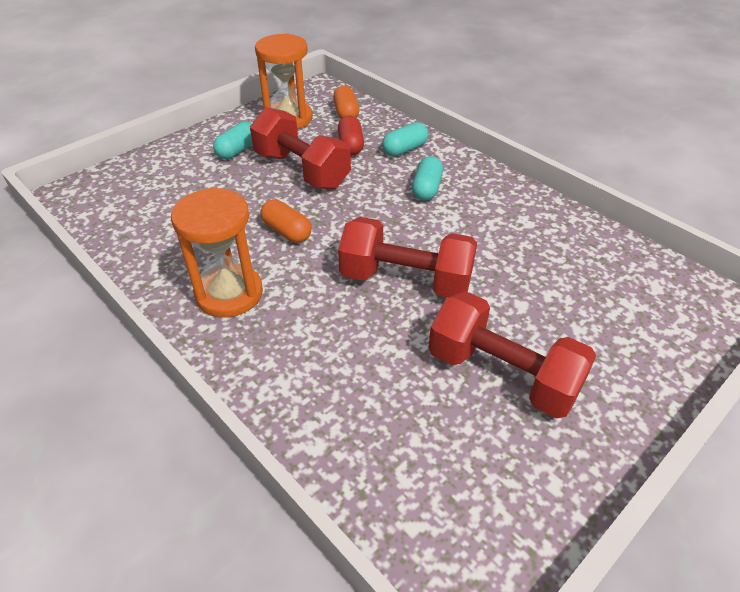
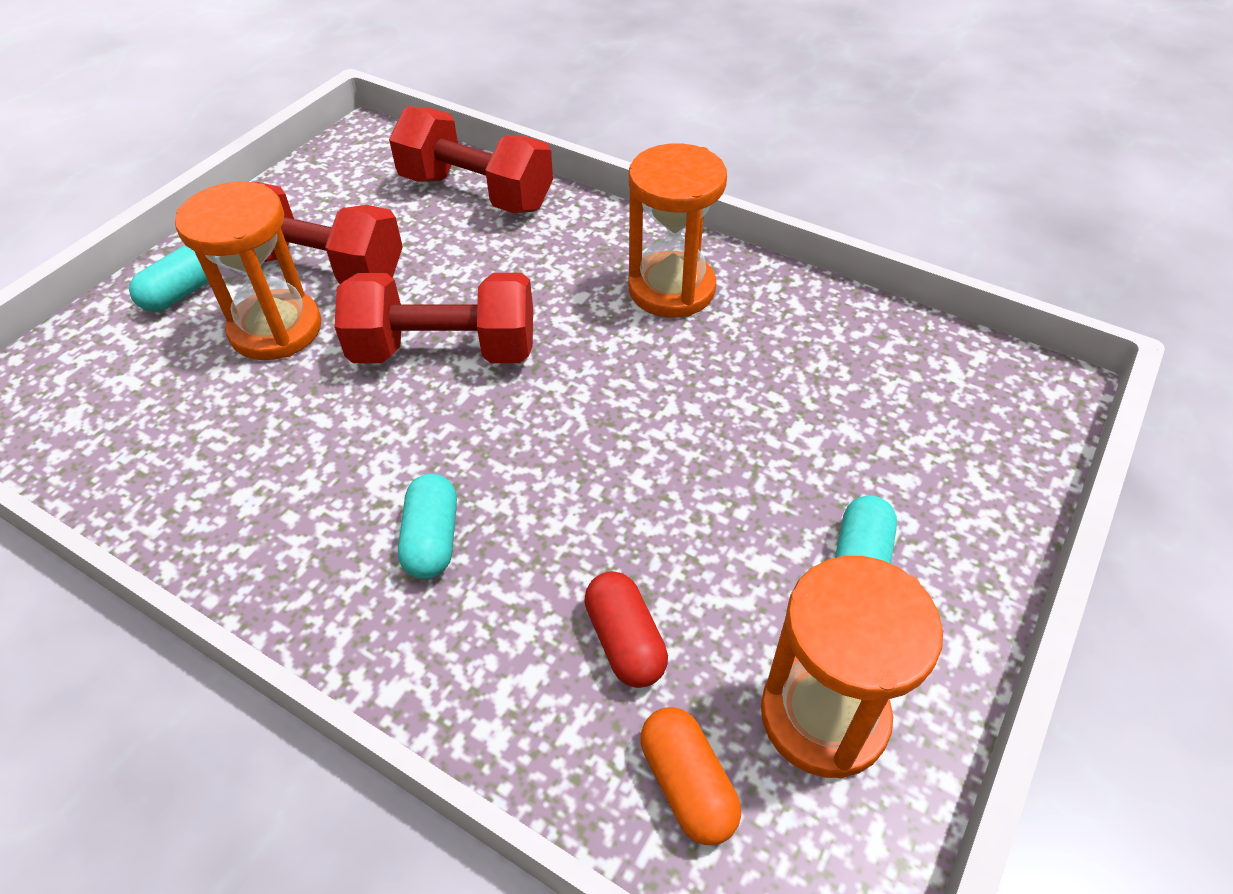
camera: 165 degrees right, 5 degrees up
(287, 231) = (648, 391): orange capsule -> none
(301, 170) = (694, 532): red dumbbell -> red dumbbell (476, 192)
(405, 149) = (496, 657): turquoise capsule -> turquoise capsule (182, 293)
(530, 322) = (276, 329): none -> orange hourglass

